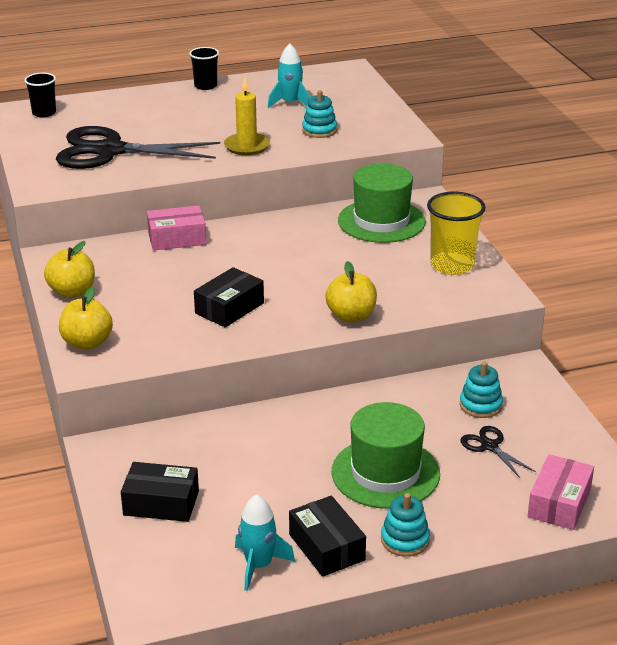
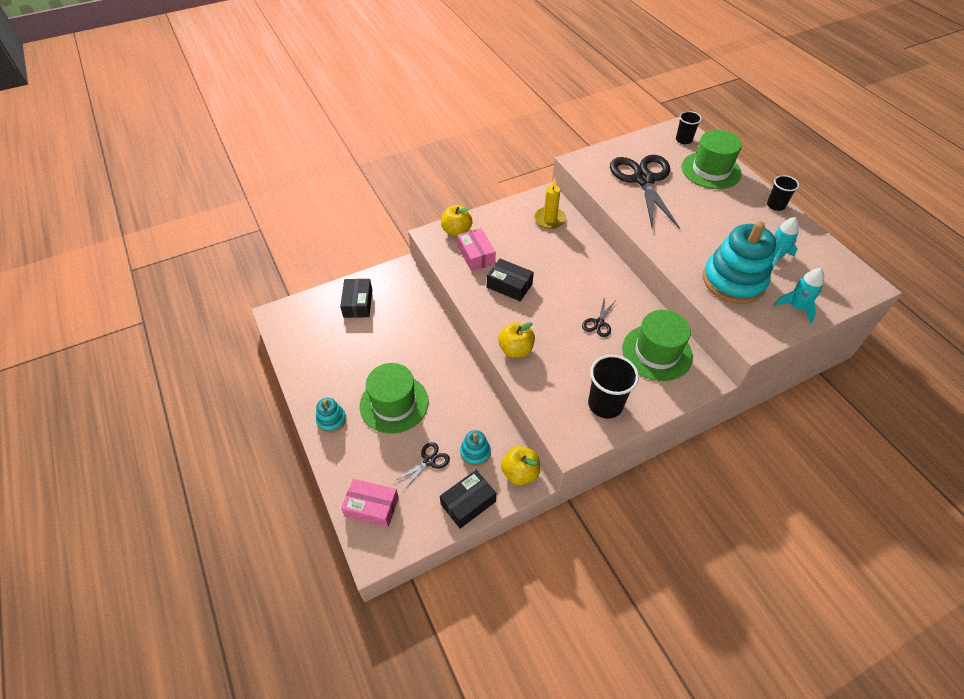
camera: 80 degrees right, 20 degrees up
(72, 292) = (509, 213): yellow apple -> yellow apple (520, 473)
(118, 108) = (711, 170): none -> green hat
(177, 238) = (587, 245): pink box -> pink box (476, 255)
(247, 146) = (684, 244): yellow candle -> yellow candle (549, 219)
(258, 565) = (309, 353): turquoise rocket -> turquoise rocket (796, 307)
(319, 130) = (733, 281): turquoise stacking toy -> turquoise stacking toy, size x2.15
(323, 251) = (598, 323): none -> black scissors
(326, 547) = (324, 382): black box -> black box (468, 503)
(452, 265) = (605, 404): yellow cup -> black cup

